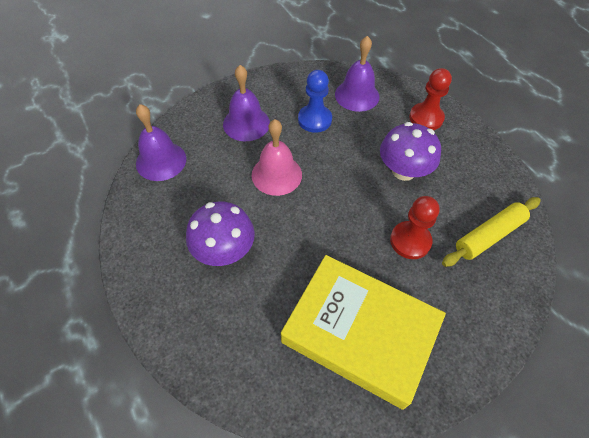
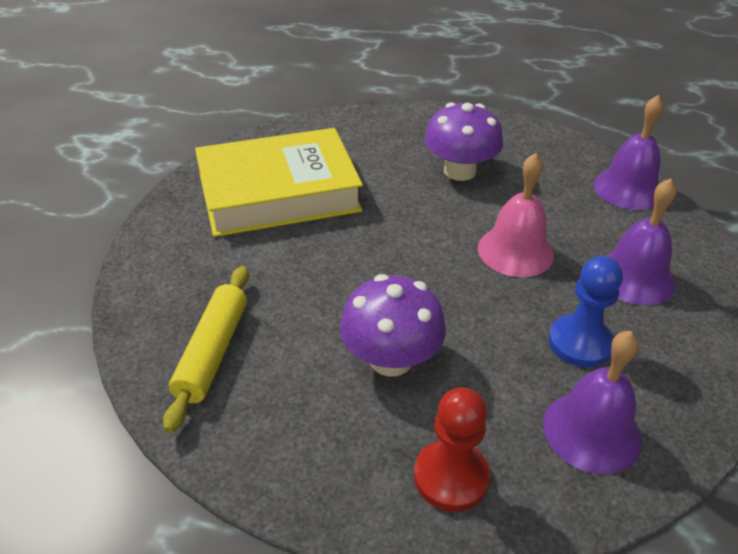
camera: 135 degrees right, 15 degrees down
(410, 241) = (302, 285): red pawn -> none

